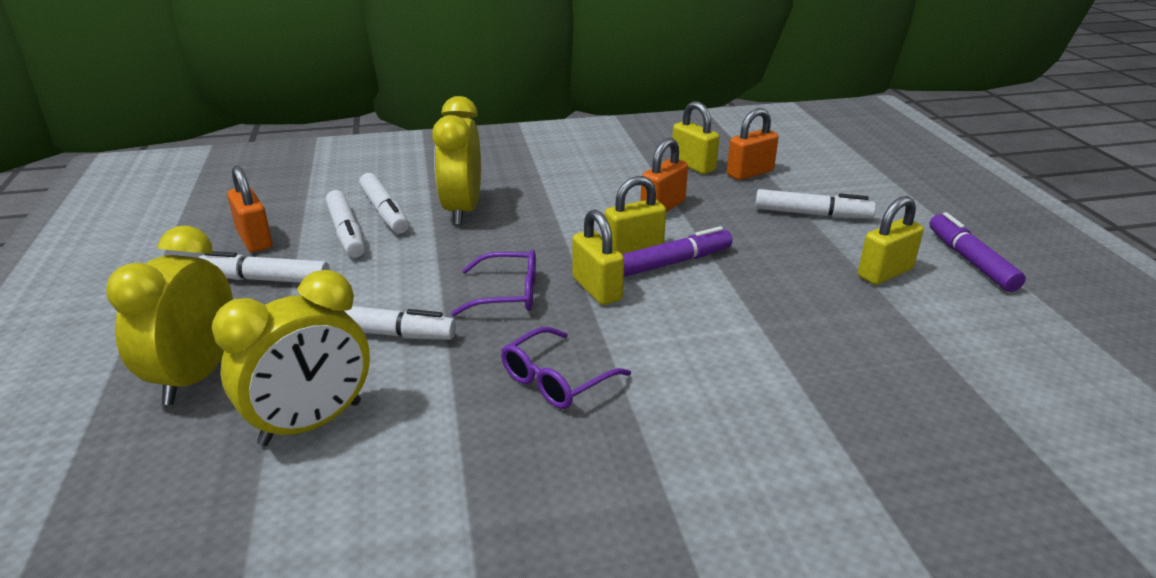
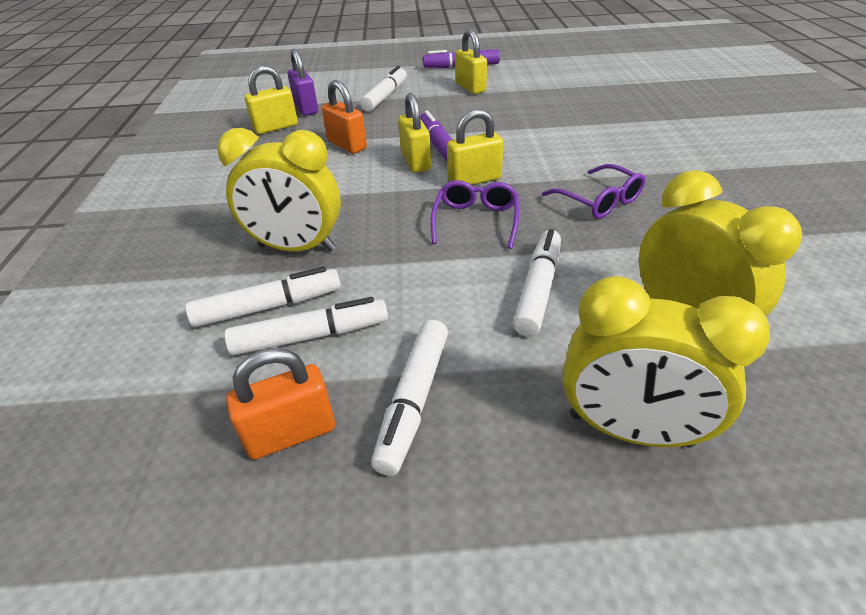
camera: 80 degrees left, 10 degrees up
(750, 173) = (306, 108): orange padlock -> purple padlock

